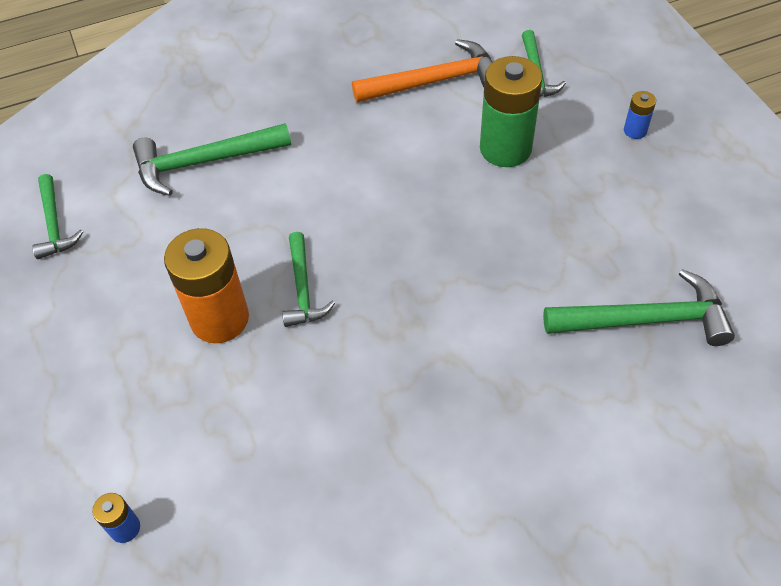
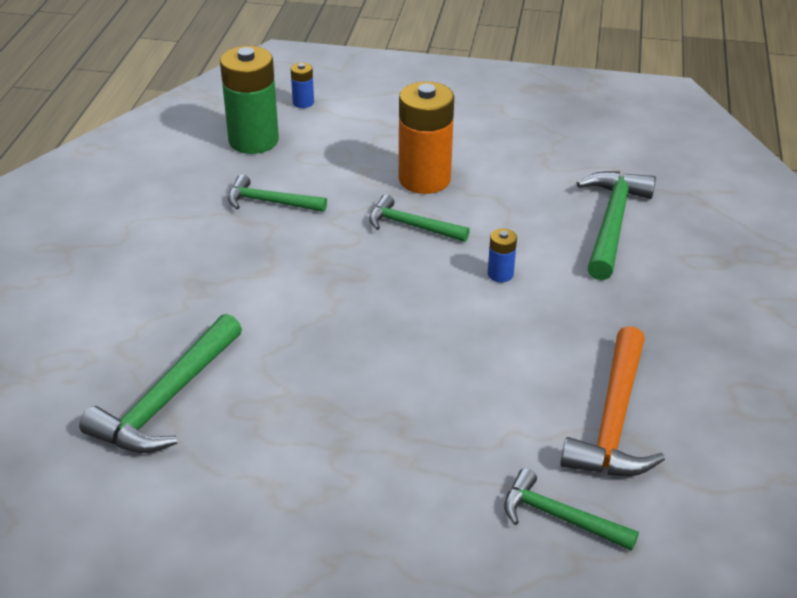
camera: 120 degrees right, 15 degrees down
(54, 224) = (600, 135): green hammer -> green hammer (270, 202)
(505, 148) = (458, 422): green battery -> green battery (253, 141)
(635, 131) = (387, 550): blue battery -> blue battery (500, 274)

